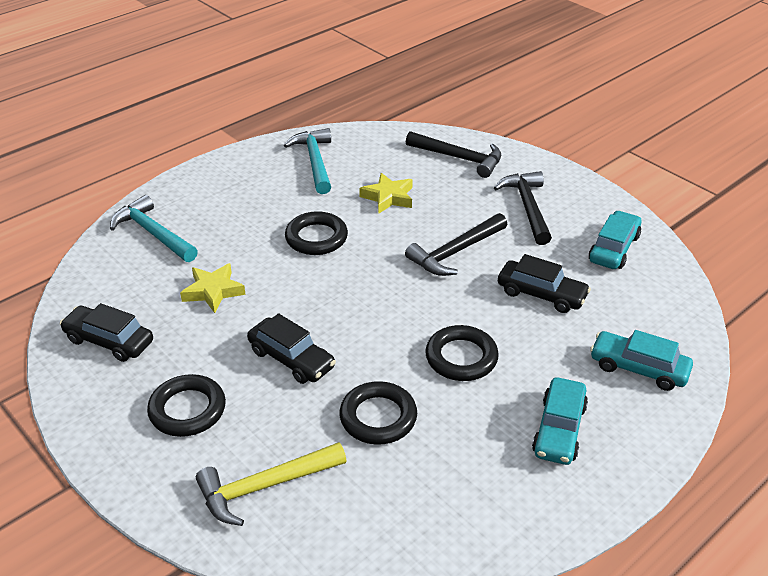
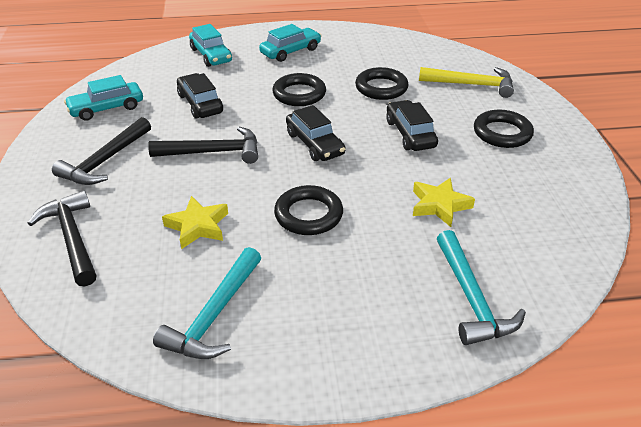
camera: 145 degrees left, 0 degrees up
(109, 341) = (550, 200): black car -> black car (314, 144)

